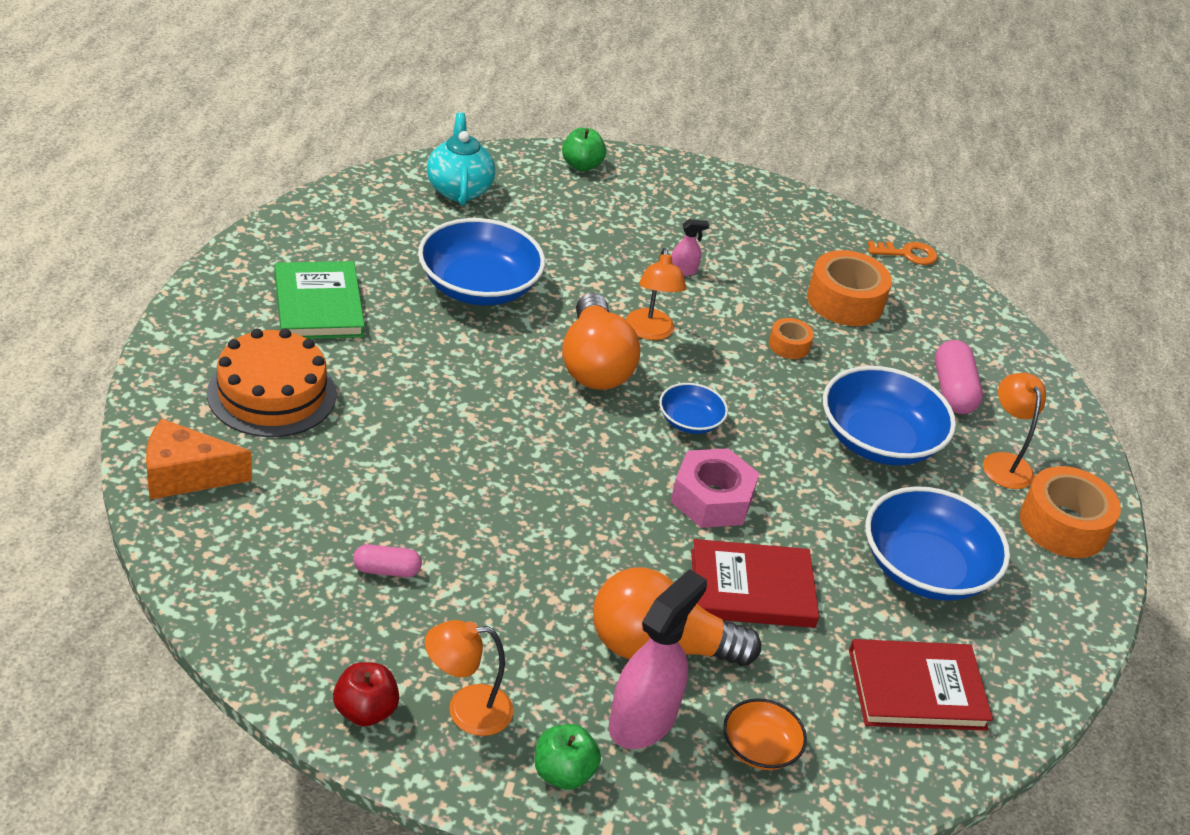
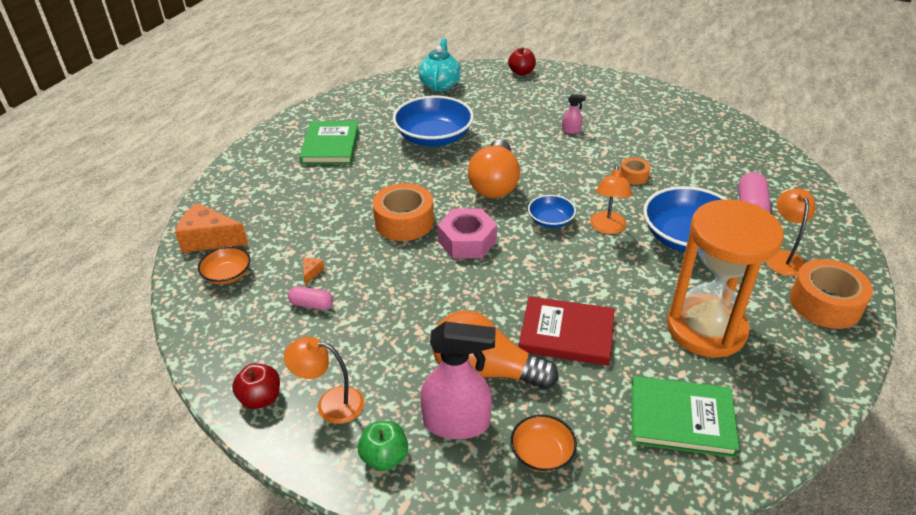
camera: 20 degrees right, 0 degrees up
(239, 532) = (227, 275): none -> orange bowl
(272, 393) = (282, 194): orange cake -> none
(368, 520) = (311, 272): none -> orange cheese
(581, 165) = (521, 72): green apple -> red apple
(643, 720) = (457, 423): pink spray bottle -> pink spray bottle turned 45 degrees clockwise
(650, 332) = (538, 165): orange lamp -> orange lamp (607, 228)
(712, 499) = (552, 271): pink nut -> pink nut (467, 241)
(845, 301) = (680, 150): orange tape -> orange tape (404, 222)
(907, 254) = (732, 123): orange key -> none
(917, 689) = (681, 419): red book -> green book
(925, 569) = (706, 328): blue bowl -> orange hourglass

